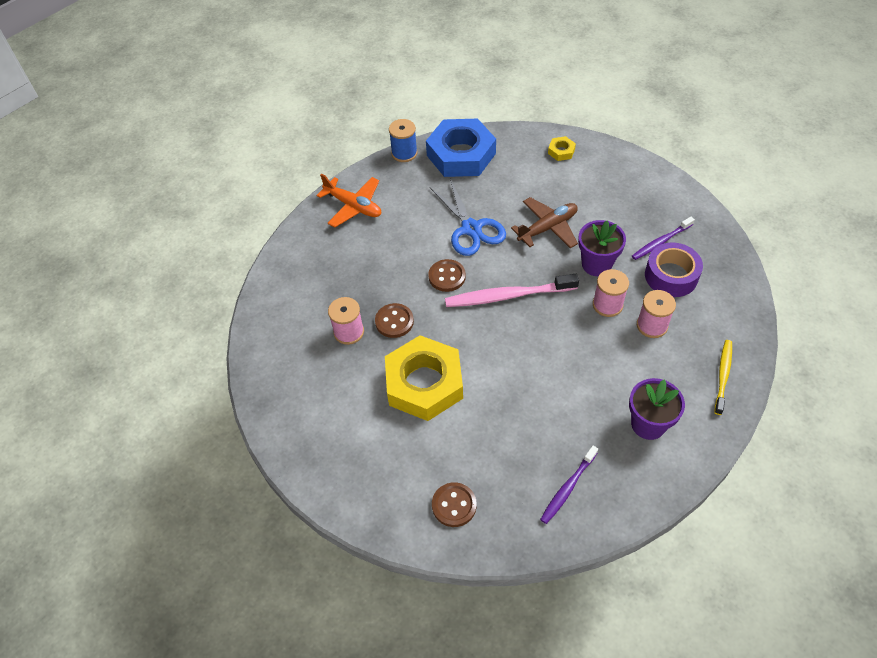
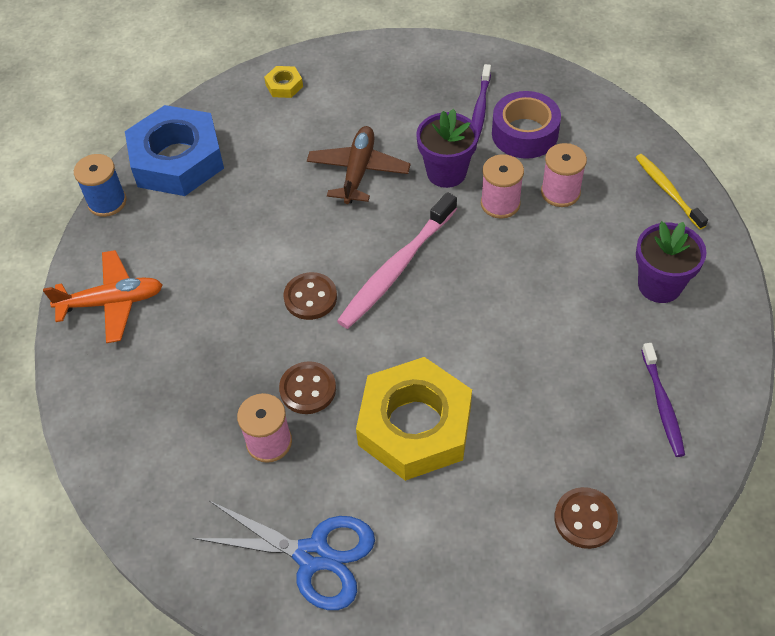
camera: 45 degrees left, 0 degrees up
(471, 228) = (279, 229): blue scissors -> blue scissors (313, 555)

